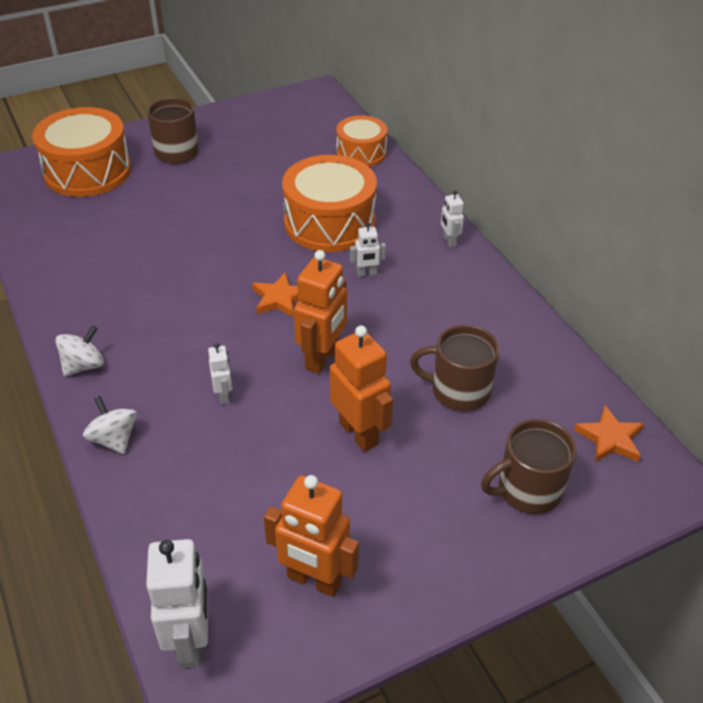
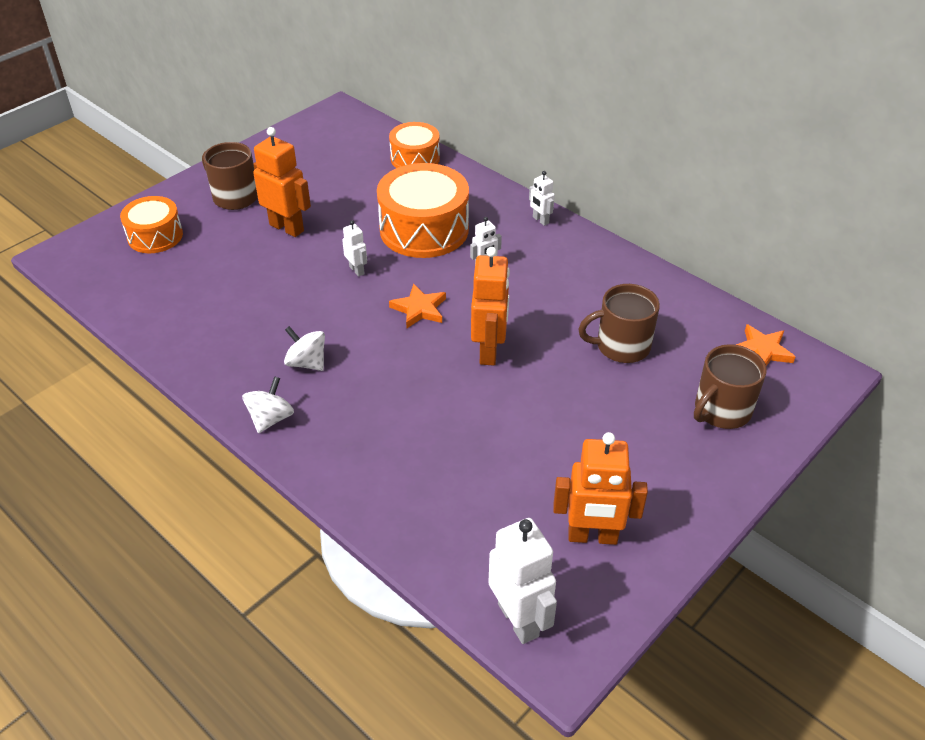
camera: 20 degrees left, 0 degrees up
(87, 171) = (155, 236): orange drum -> orange drum, size x0.60
(114, 439) = (342, 475): white spinning top -> white spinning top (307, 363)
(224, 395) = (420, 407): white robot -> white robot (357, 270)
(359, 433) = (559, 405): orange robot -> orange robot (287, 227)

